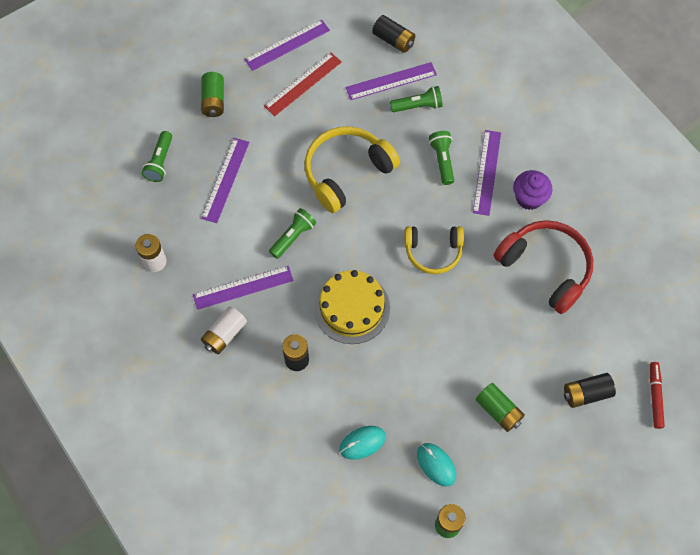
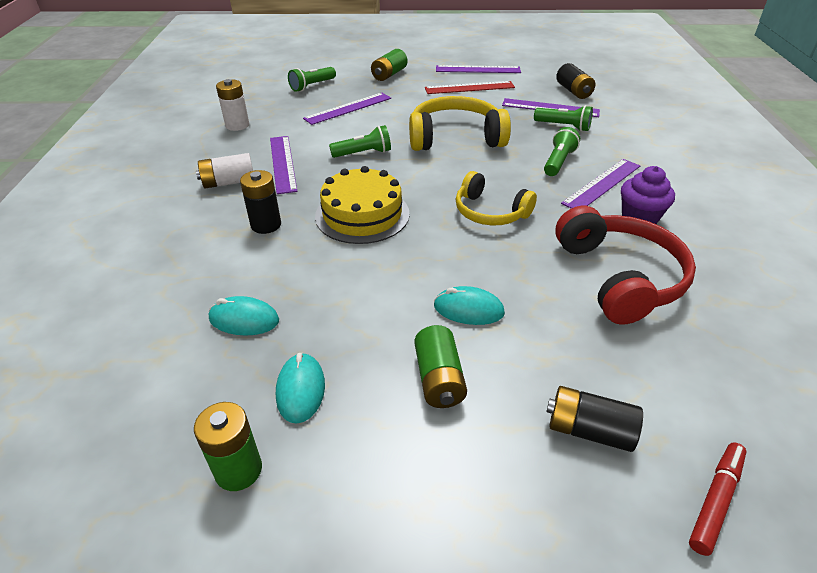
camera: 35 degrees right, 25 degrees down
(243, 287) = (283, 163): purple ruler -> purple ruler turned 60 degrees clockwise
(480, 351) = (468, 309): none -> turquoise mouse

